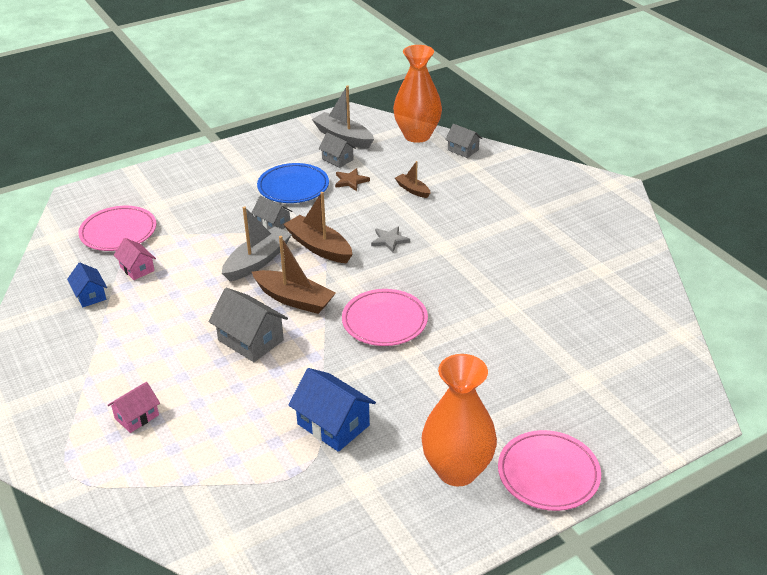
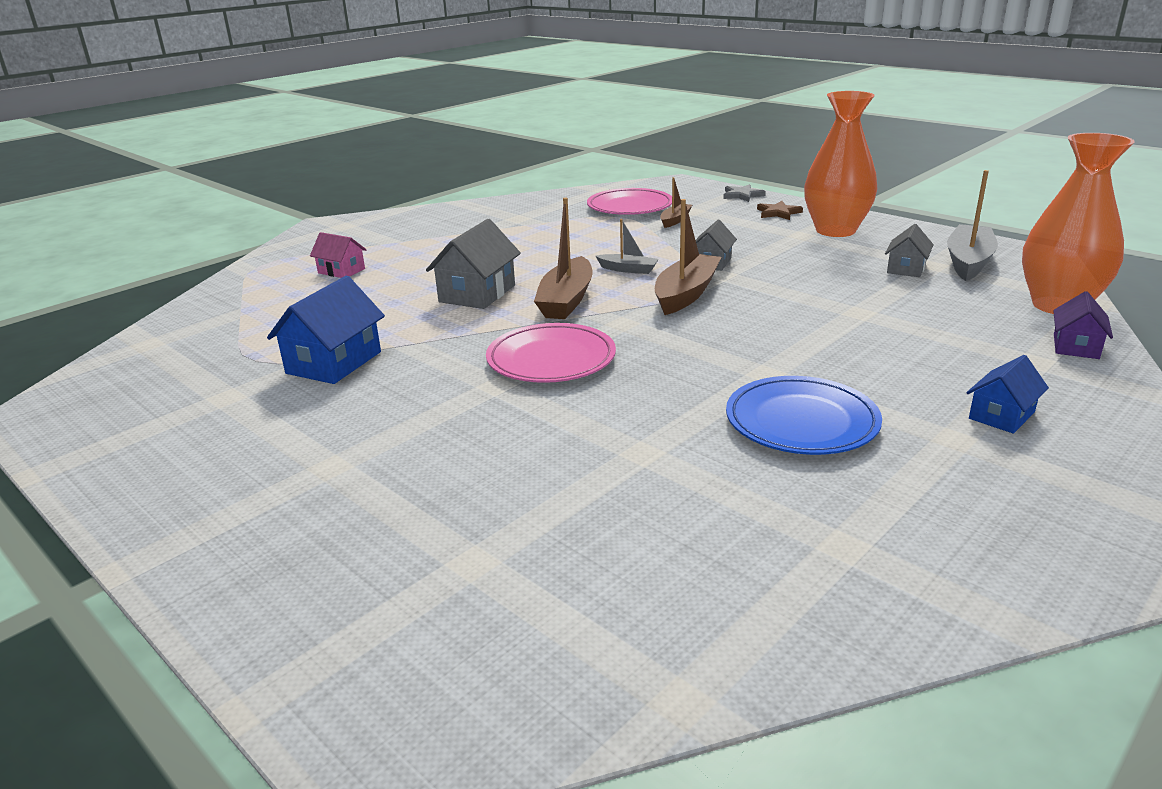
camera: 75 degrees right, 10 degrees down
(90, 295) = (519, 218): blue house -> blue house (1001, 415)
(137, 269) = (574, 225): pink house -> none
(257, 261) = (628, 269): grey boat -> grey boat, size x0.55
(293, 187) = (805, 258): blue plate -> blue plate (801, 422)
(351, 181) = (863, 285): brown star -> brown star (778, 213)
(389, 240) = (743, 332): grey star -> grey star (742, 195)
(412, 190) = (895, 327): brown boat -> brown boat (675, 220)
(457, 470) = (242, 460): orange vase -> orange vase (835, 230)
(463, 150) = (1075, 346): grey house -> purple house
(548, 474) = (223, 545): pink plate -> none

